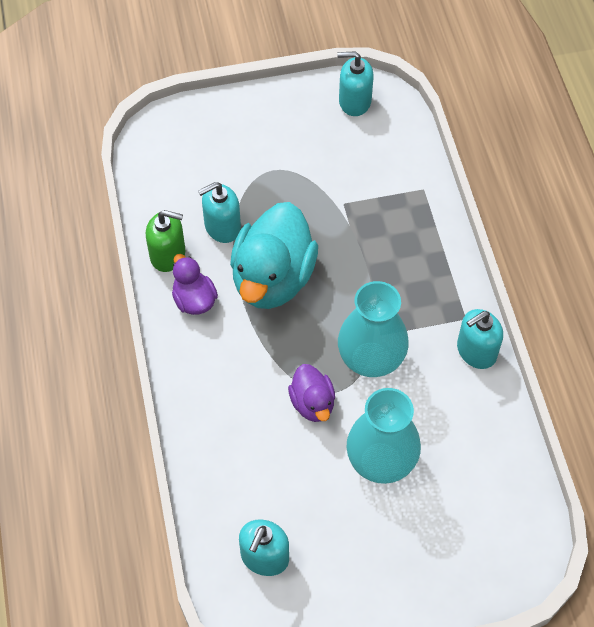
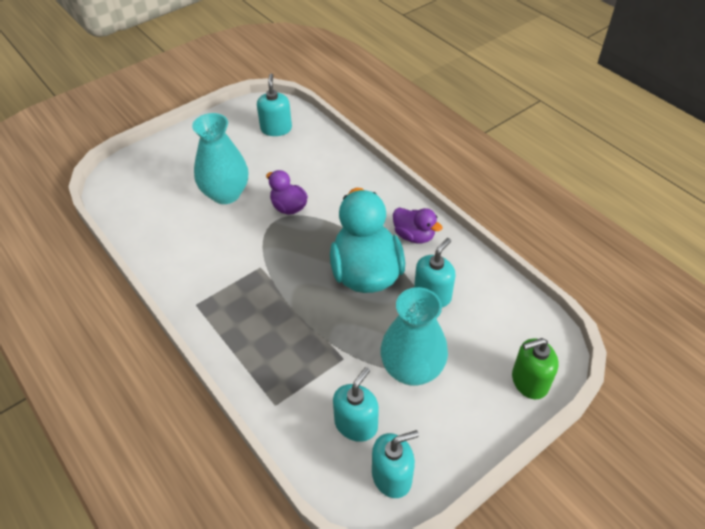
camera: 155 degrees right, 10 degrees down
(168, 255) = (457, 257): green soap dispenser -> green soap dispenser (529, 381)
(371, 359) = (260, 248): turquoise vase -> turquoise vase (412, 369)
(476, 351) = (179, 283): turquoise soap dispenser -> turquoise soap dispenser (356, 424)

